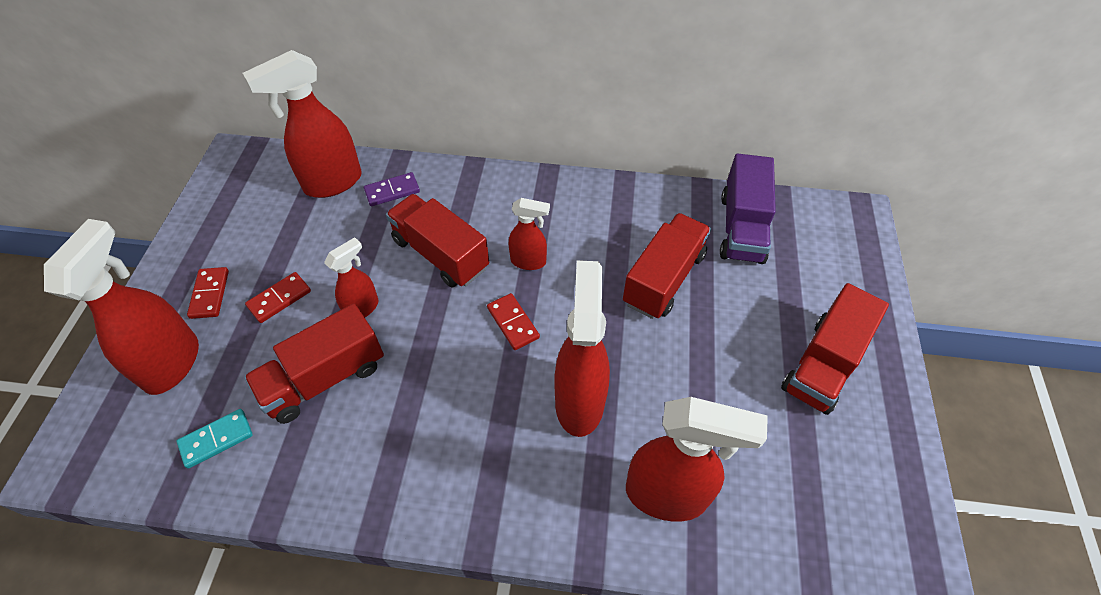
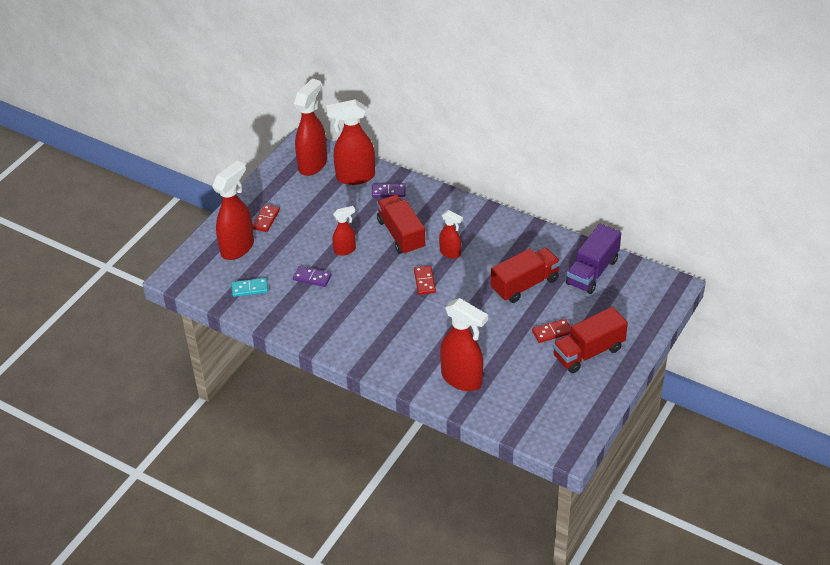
camera: 25 degrees right, 10 degrees down
(279, 299) = (302, 232): red domino -> red domino (552, 332)
(324, 378) = (312, 278): red truck -> purple domino
(579, 401) = (440, 328): red spray bottle -> red spray bottle (313, 164)

